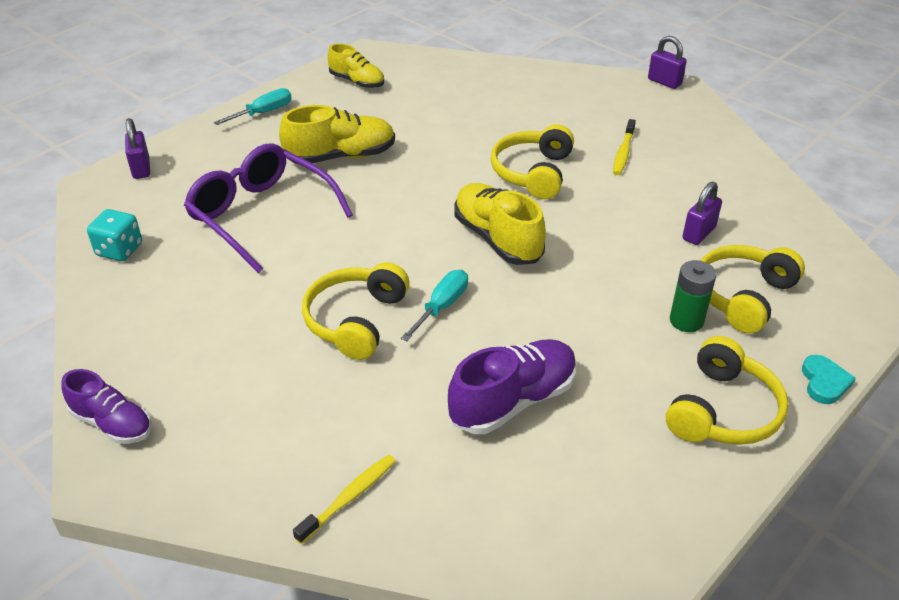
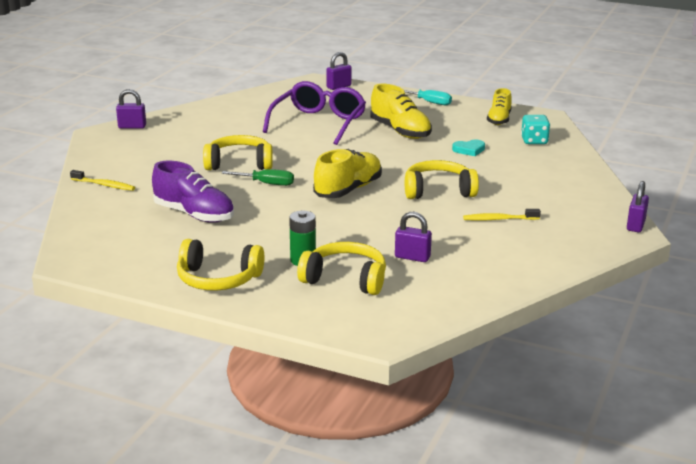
camera: 70 degrees right, 15 degrees down
(112, 423) = (132, 127): purple shoe -> purple padlock
(119, 250) = (261, 99): turquoise dice -> turquoise dice (534, 141)
(442, 306) = (267, 183): turquoise screwdriver -> green screwdriver
(824, 382) = (266, 314): turquoise heart -> turquoise heart (469, 150)

